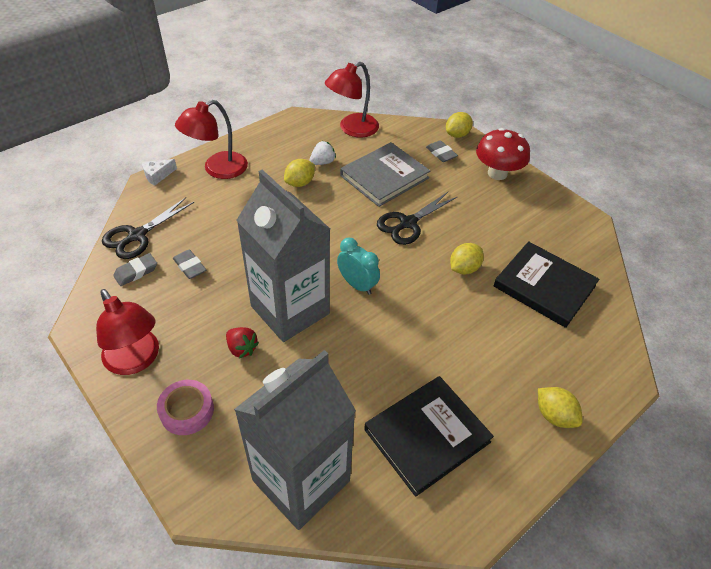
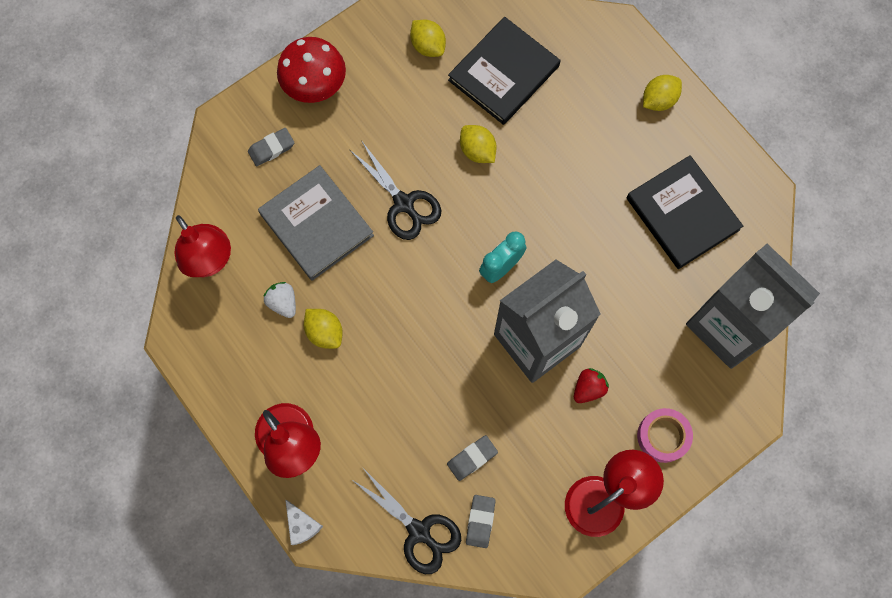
camera: 85 degrees left, 25 degrees up
(136, 272) = (480, 521): grey eraser -> grey eraser turned 45 degrees clockwise
(457, 135) = (231, 122): yellow lemon -> yellow lemon (428, 46)

